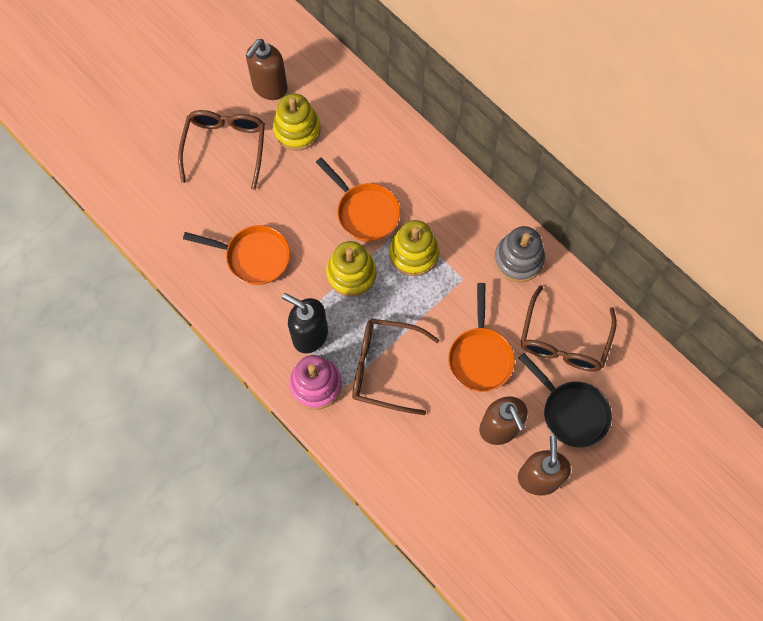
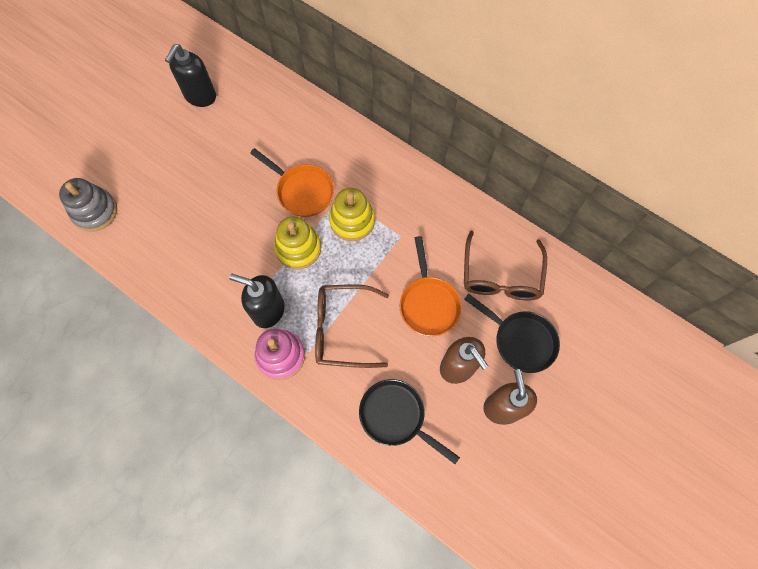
camera: 10 degrees left, 0 degrees up
(225, 147) = (167, 154): brown glasses -> none
(253, 257) = (206, 247): orange pan -> none
(269, 87) = (200, 96): brown soap dispenser -> black soap dispenser
(297, 130) = (230, 129): yellow stacking toy -> none
(425, 467) = (396, 416): none -> black pan
(518, 259) = (447, 211): grey stacking toy -> grey stacking toy (95, 211)

